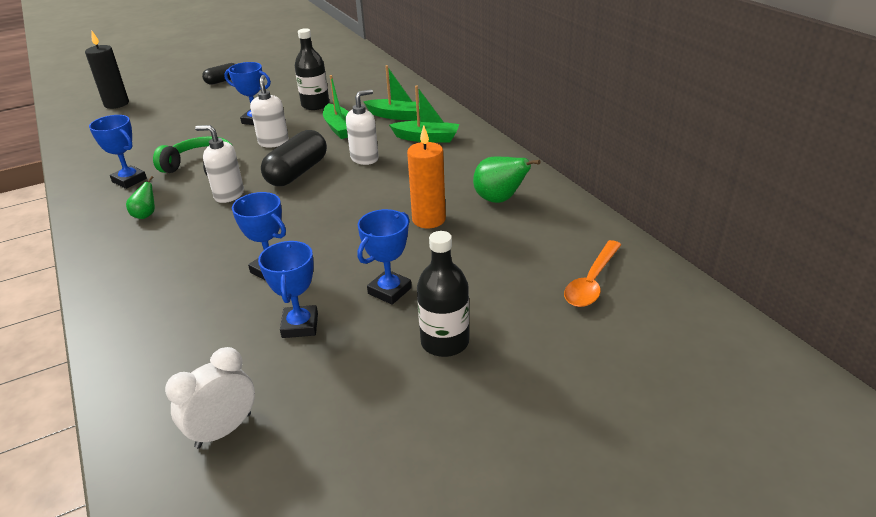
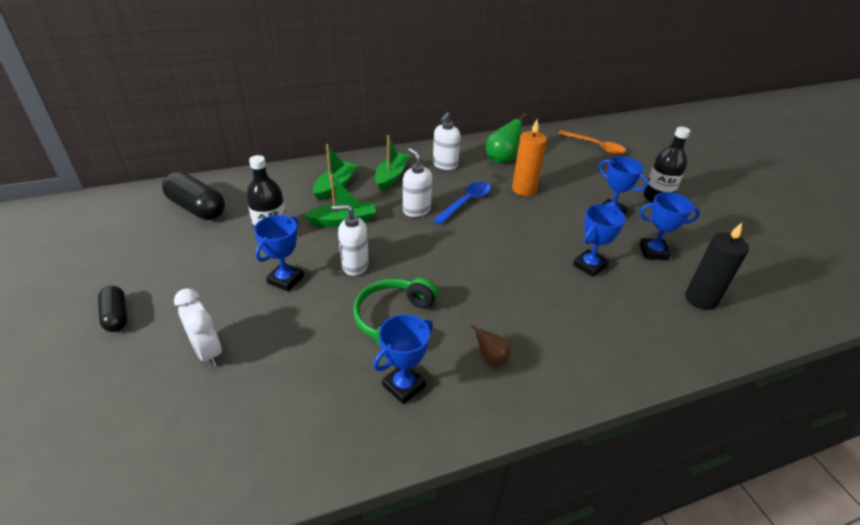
camera: 85 degrees left, 5 degrees up
(116, 104) = (103, 450): black candle -> black candle (700, 299)
(146, 215) = (491, 358): green pear -> brown pear
(223, 430) = (757, 284): white clock -> white clock (208, 351)
(229, 195) = (462, 295): white soap dispenser -> white soap dispenser (445, 165)
(297, 172) = (429, 250): black capsule -> black capsule (197, 208)
(387, 184) = (466, 202): none -> blue spoon

